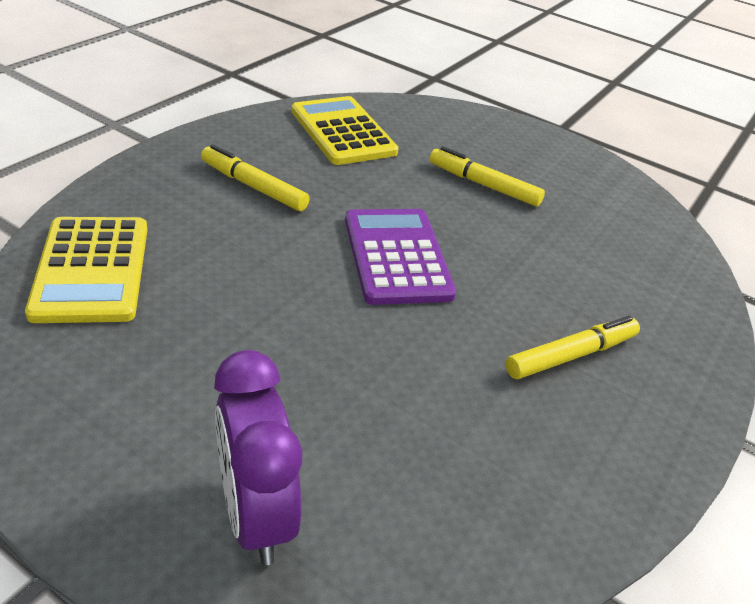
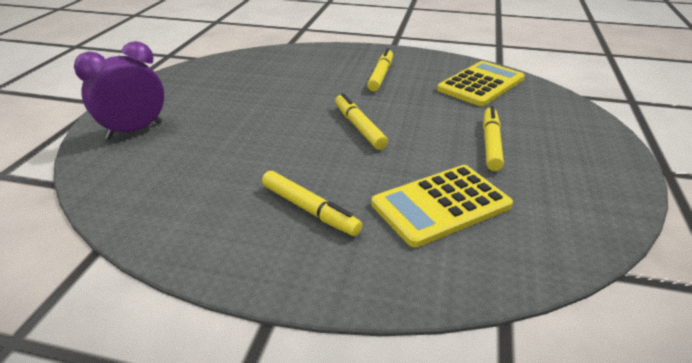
camera: 75 degrees right, 5 degrees down
(92, 270) = (272, 61): yellow calculator -> yellow calculator (441, 205)
(396, 256) = (359, 127): purple calculator -> yellow marker

